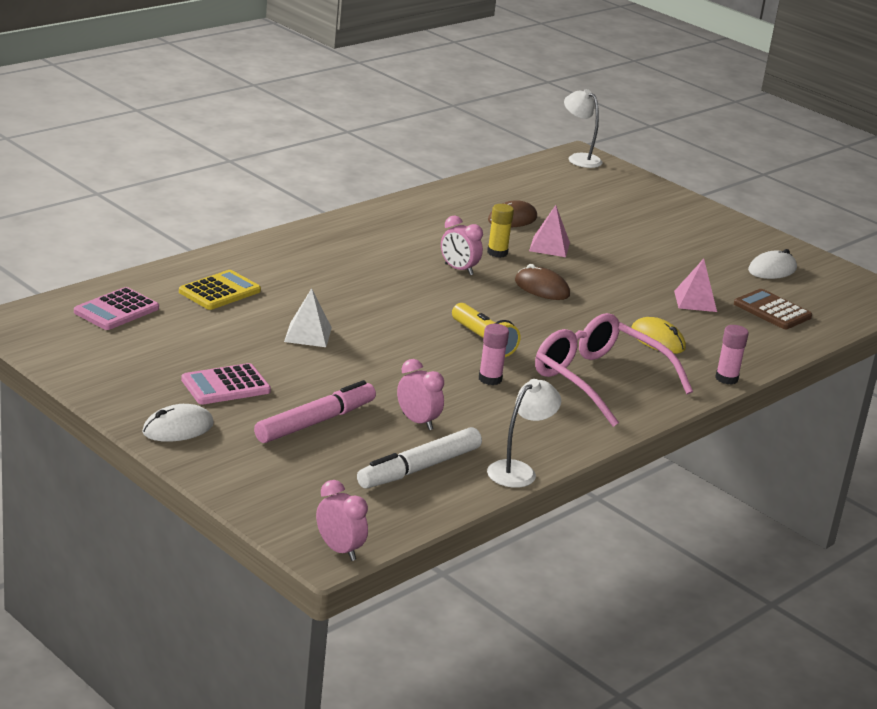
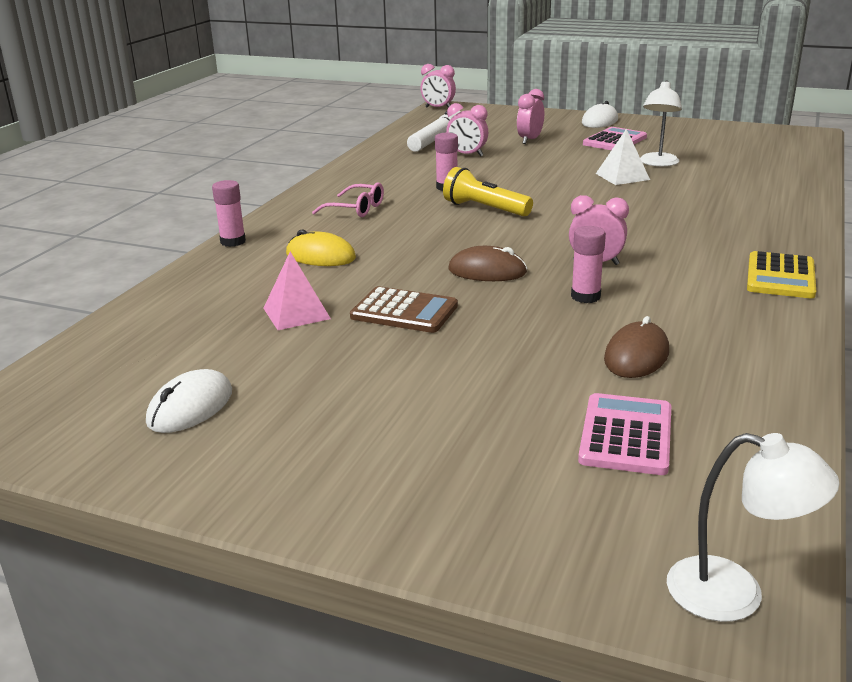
camera: 160 degrees right, 0 degrees up
(116, 310) = (772, 154): pink calculator -> pink calculator (626, 435)
(219, 291) = (742, 183): yellow calculator -> yellow calculator (780, 276)
(315, 422) = (530, 140): pink marker -> pink clock
(497, 253) = (585, 296): yellow glue stick -> pink glue stick
(518, 470) = (372, 151): white lamp -> white lamp (658, 163)
(549, 246) = (538, 328): pink pyramid -> none
(599, 380) = (356, 209): pink glasses -> pink glasses, size x0.48
(772, 310) = (186, 333): brown calculator -> brown calculator (404, 311)

